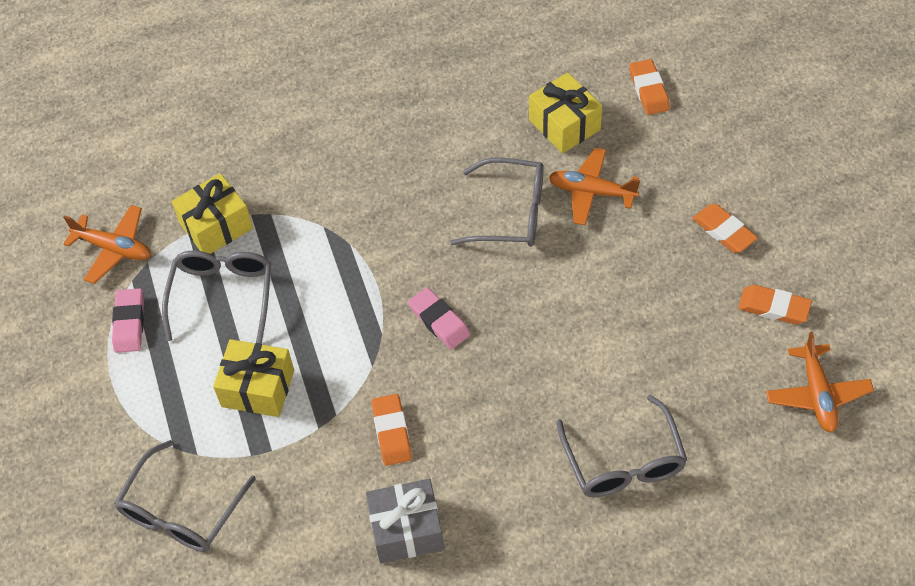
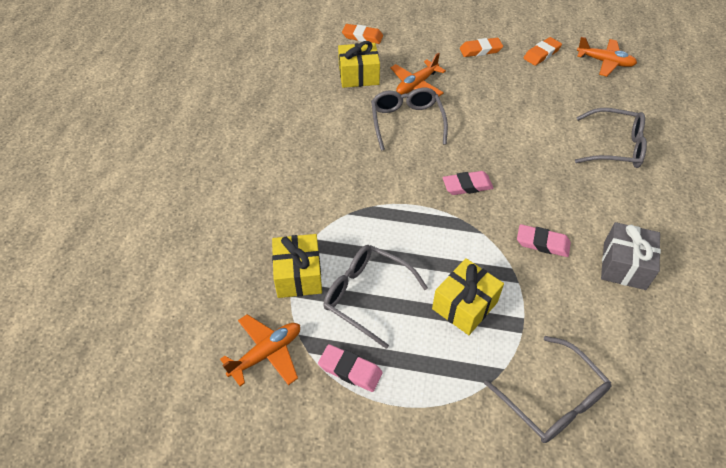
camera: 65 degrees left, 5 degrees down
(392, 432) = (542, 243): orange eraser -> pink eraser
(511, 213) = (406, 122): grey glasses -> grey glasses turned 45 degrees counterclockwise

